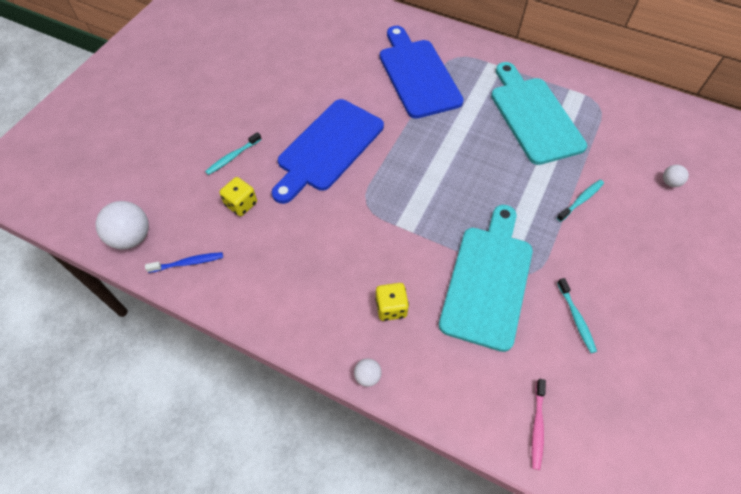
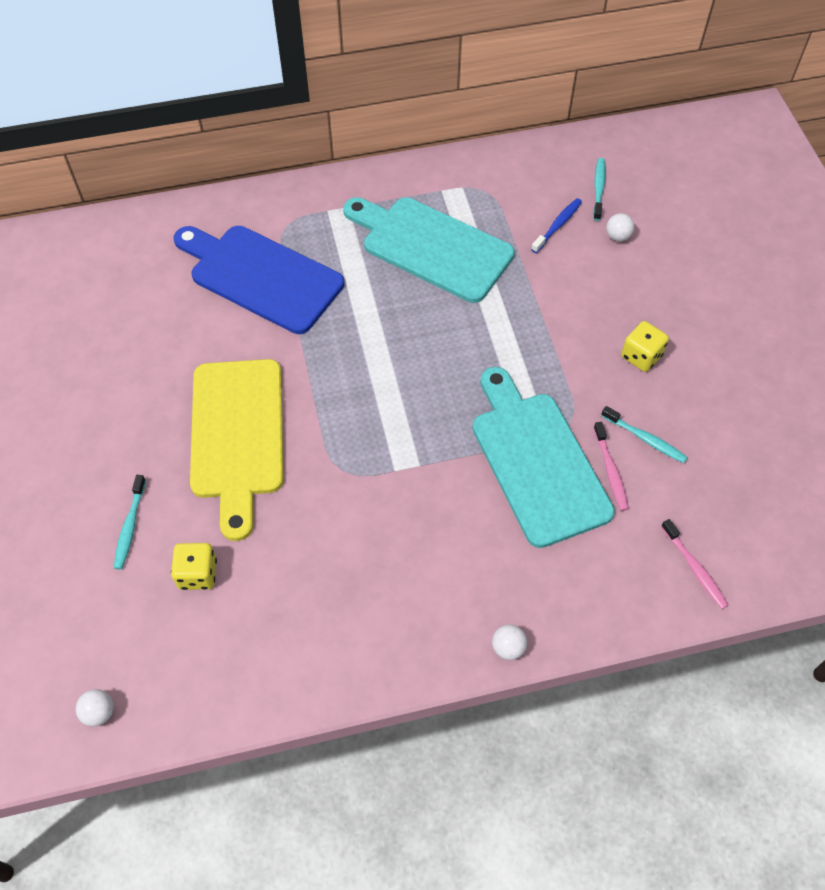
camera: 40 degrees left, 0 degrees up
(132, 237) = (99, 712): white ball -> white ball, size x0.50
(188, 263) = (201, 686): blue toothbrush -> blue toothbrush (557, 225)
(328, 148) = (237, 435): blue cutting board -> yellow cutting board
(391, 308) = (469, 562): yellow dice -> yellow dice (641, 356)
(533, 321) = (610, 471): none -> pink toothbrush
(581, 200) = (553, 312): turquoise toothbrush -> turquoise toothbrush (598, 189)

